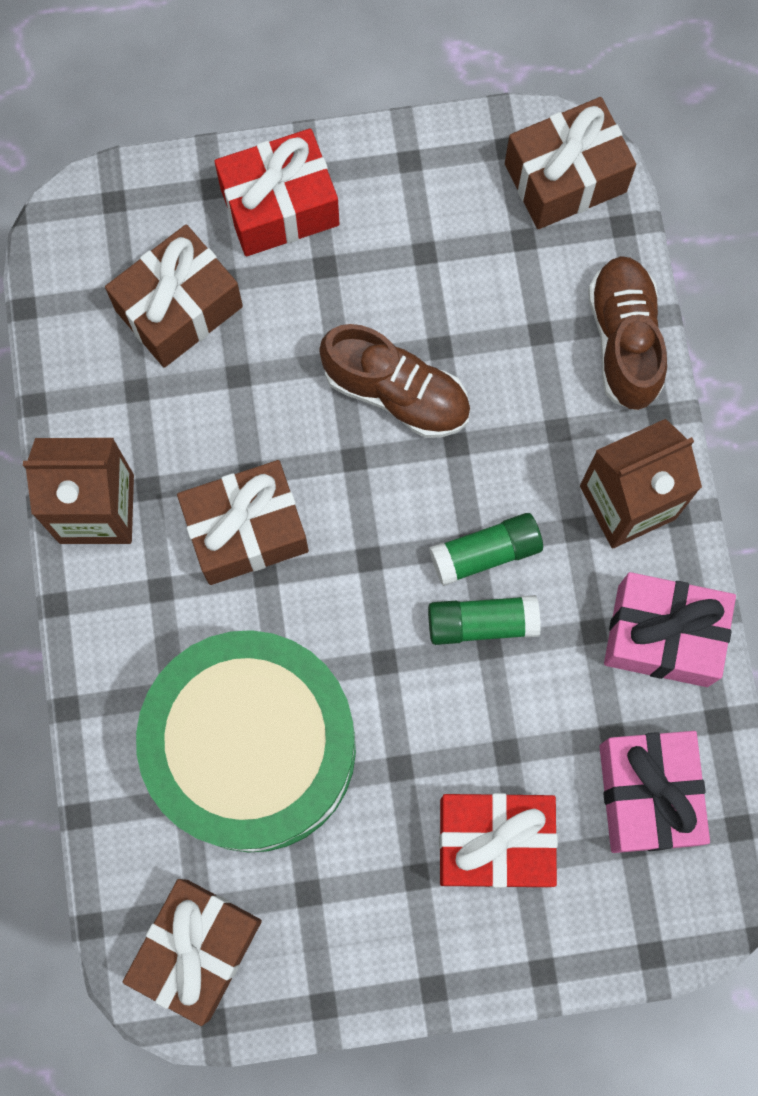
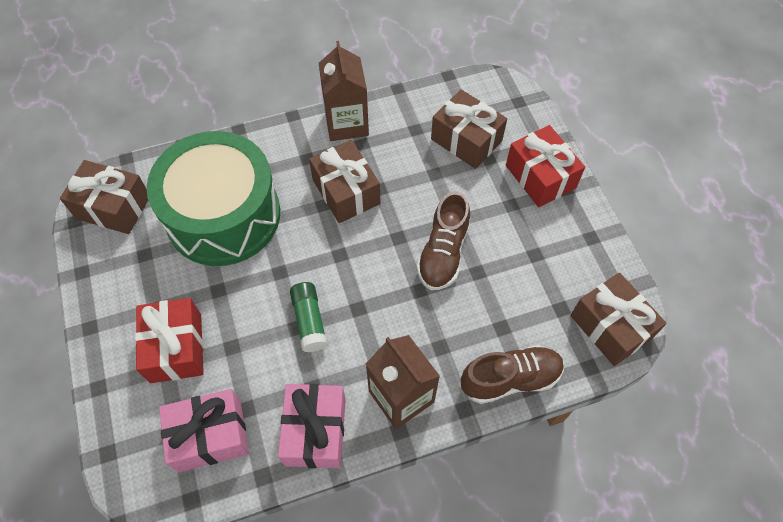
camera: 80 degrees right, 15 degrees down
(485, 553) = (353, 316): green glue stick -> none

